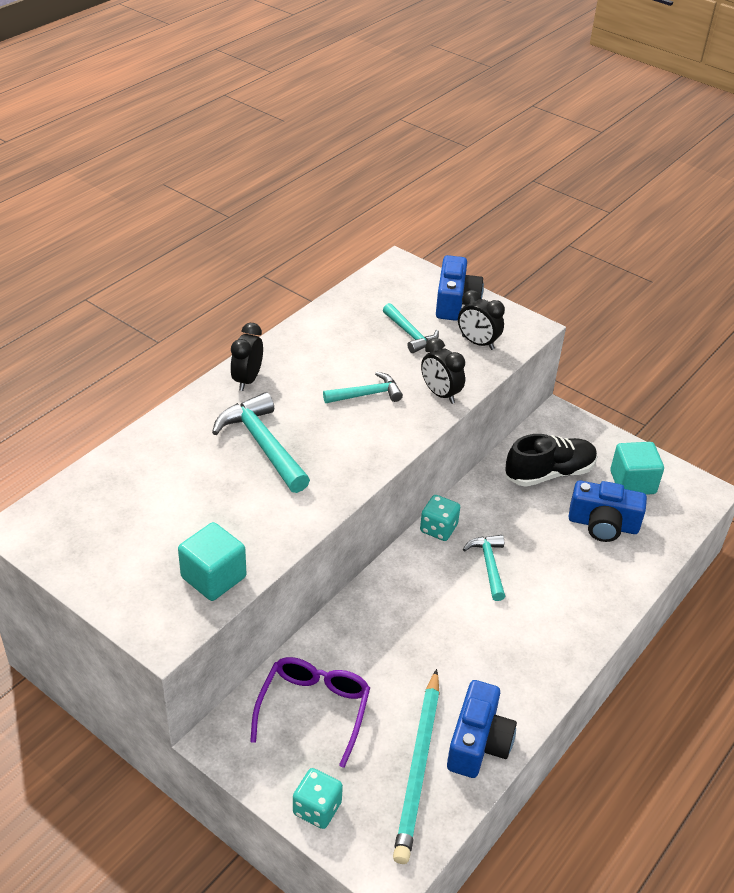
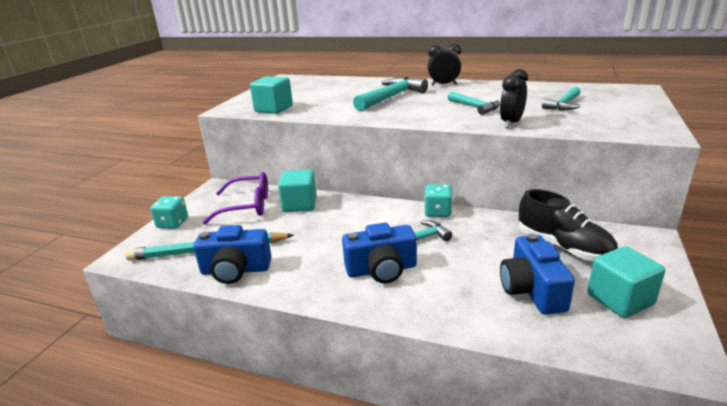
camera: 75 degrees right, 15 degrees down
(345, 649) = (299, 205): none -> turquoise cube
(455, 302) = (633, 108): blue camera -> blue camera (381, 270)
(477, 343) = (598, 122): black clock -> none

